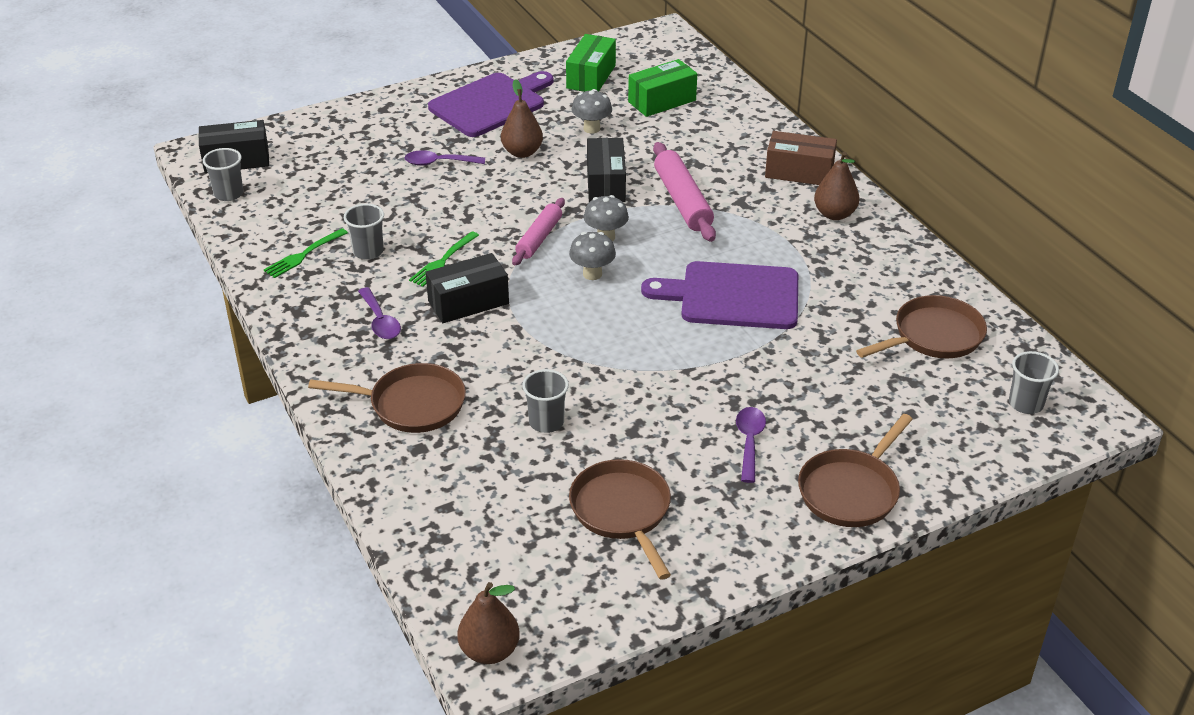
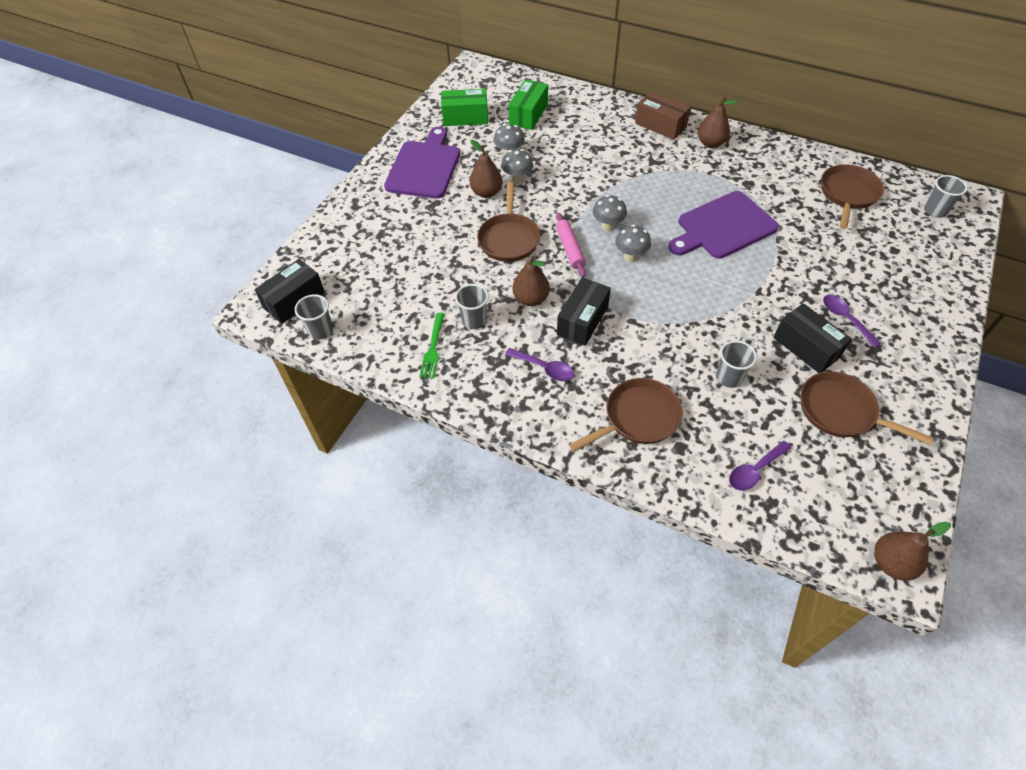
camera: 35 degrees left, 15 degrees up
(438, 163) = (441, 228): purple spoon -> purple spoon (754, 470)
(443, 260) = (531, 299): green fork -> brown pear
(569, 154) = (517, 179): none -> grey mushroom
(591, 77) = (465, 117): green box -> green box turned 75 degrees counterclockwise
(606, 184) = (563, 189): black box -> black box (806, 347)
(682, 201) = (621, 177): pink rolling pin -> none
(799, 172) = (660, 125): brown box -> brown box turned 60 degrees clockwise
(851, 490) = (927, 317): brown pan -> brown pan (509, 238)

